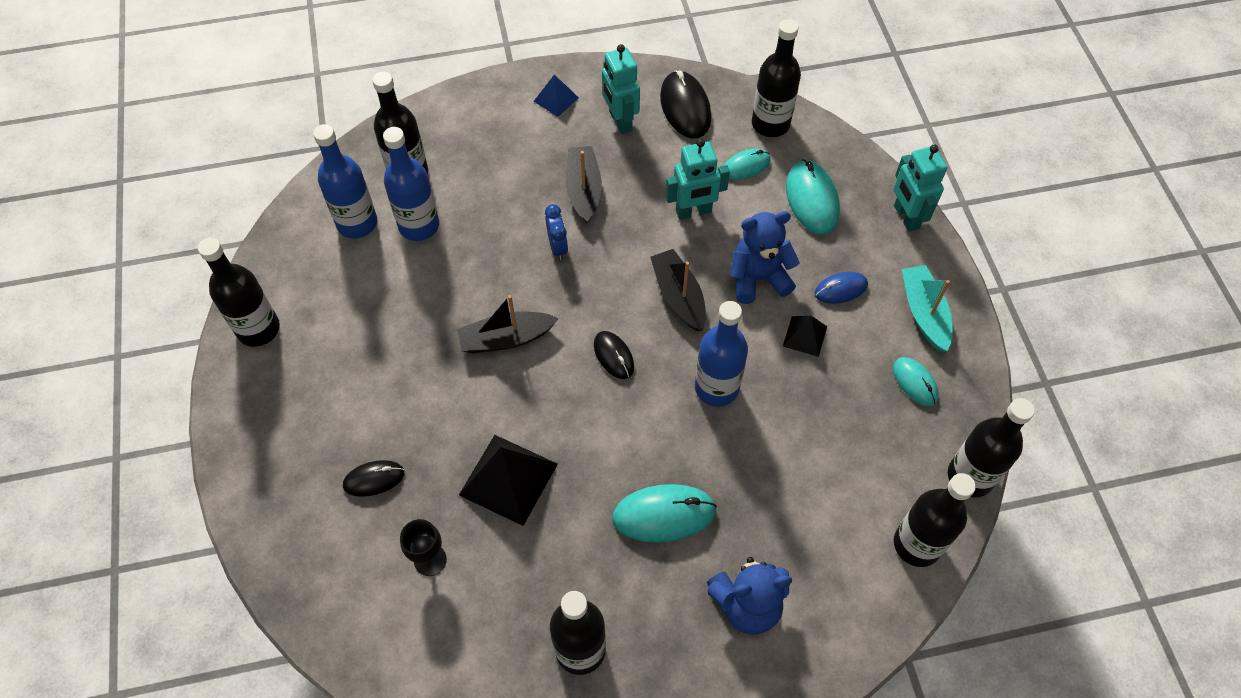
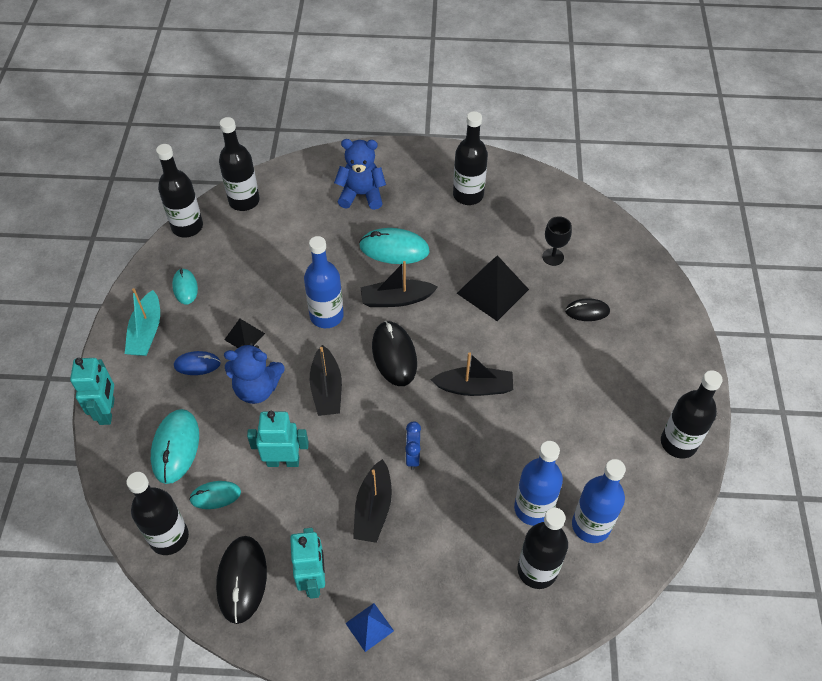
camera: 165 degrees left, 5 degrees down
(613, 356) = (394, 355): black mouse -> black mouse, size x1.65
(635, 434) = (396, 299): none -> black boat

